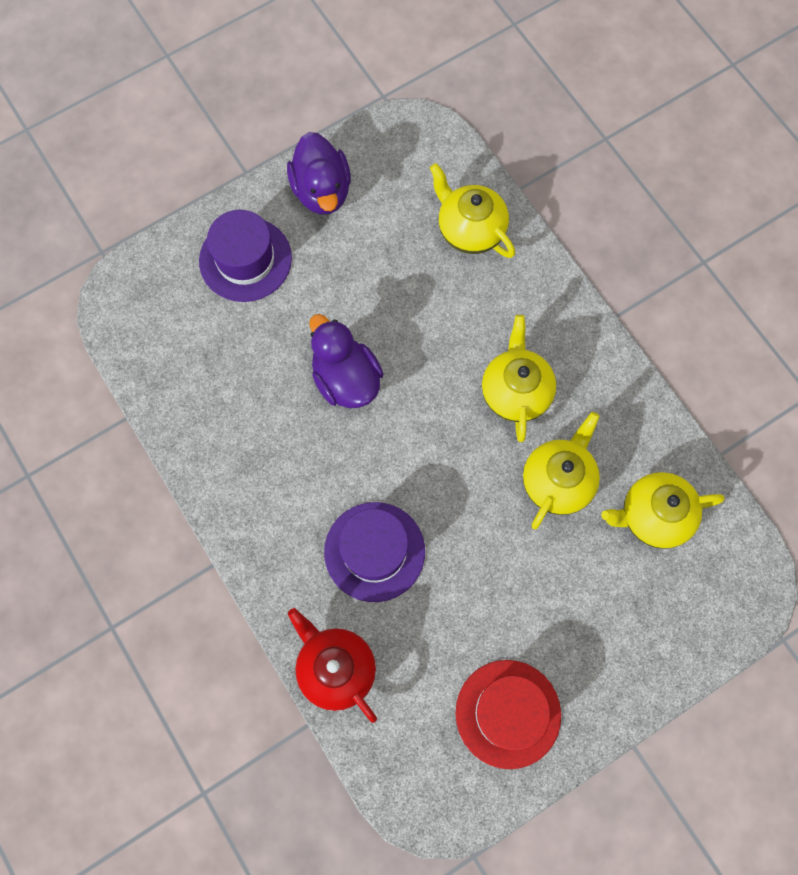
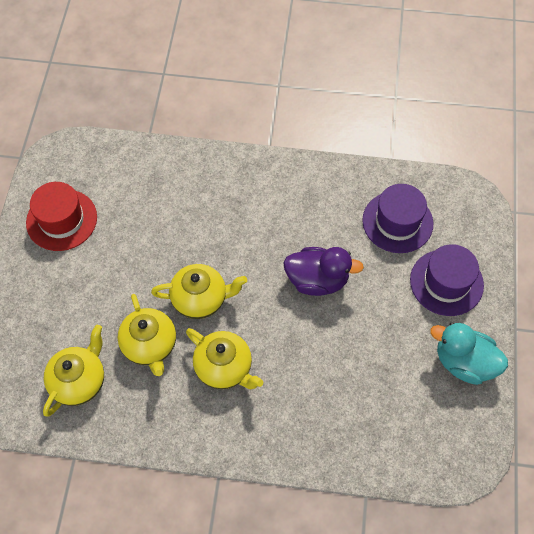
camera: 130 degrees right, 10 degrees down
(322, 191) = (464, 362): purple duck -> turquoise duck
(335, 669) = (162, 161): red teapot -> none
(374, 551) = (203, 221): purple hat -> purple hat (397, 222)
(470, 230) = (359, 433): yellow teapot -> yellow teapot (200, 299)

